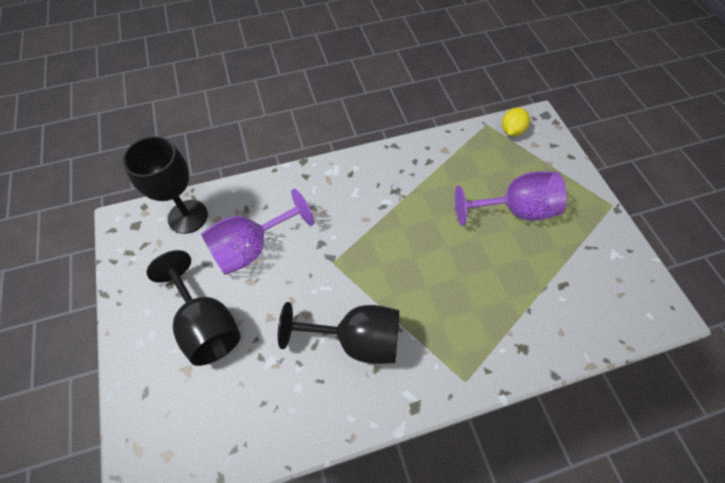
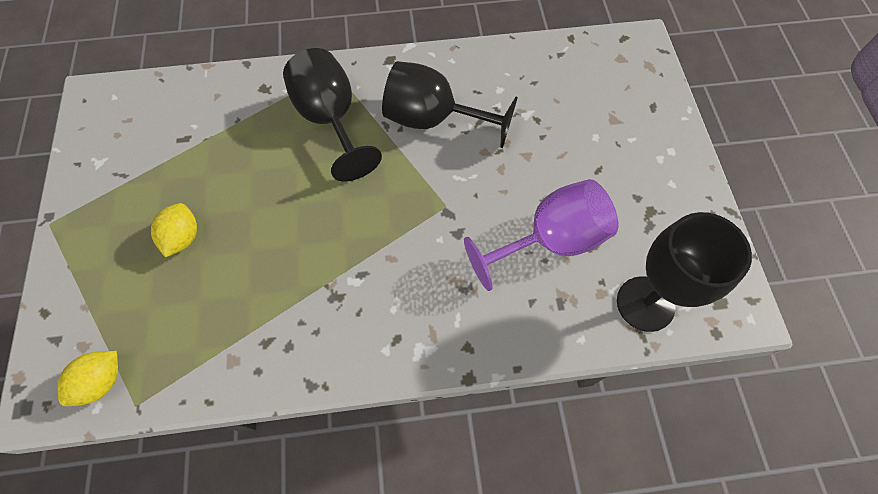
camera: 170 degrees left, 5 degrees up
(206, 325) = (599, 158): black goblet -> black goblet (331, 120)
(514, 210) = (183, 237): purple goblet -> yellow lemon

